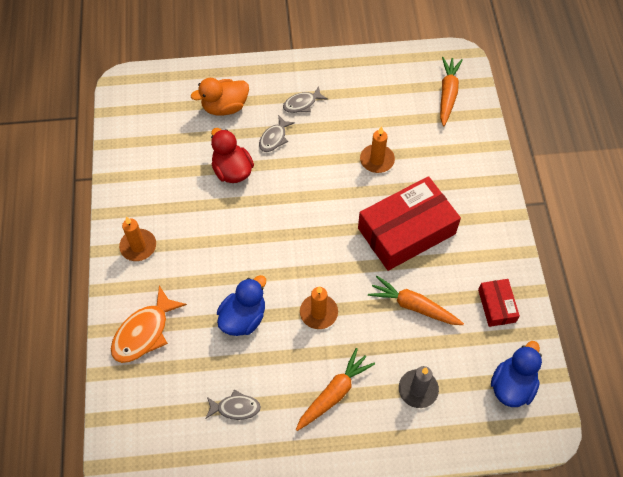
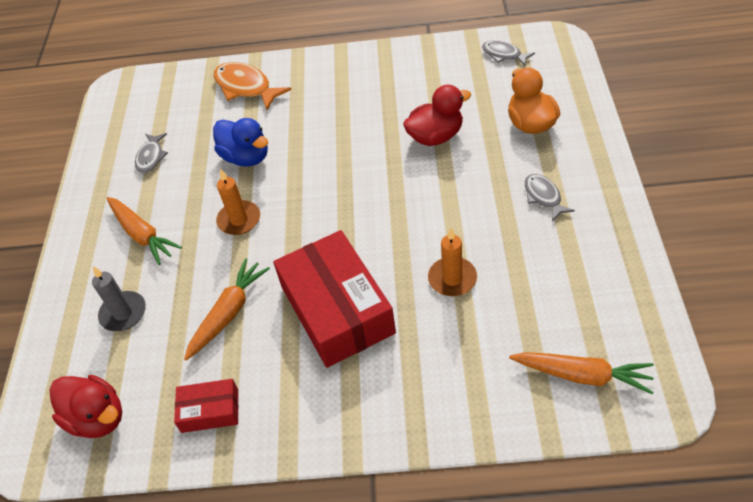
camera: 100 degrees right, 10 degrees down
(138, 246) = (342, 73): orange candle -> none
(274, 138) = (485, 171): grey fish -> grey fish (504, 55)
(512, 385) = (97, 418): blue duck -> red duck

